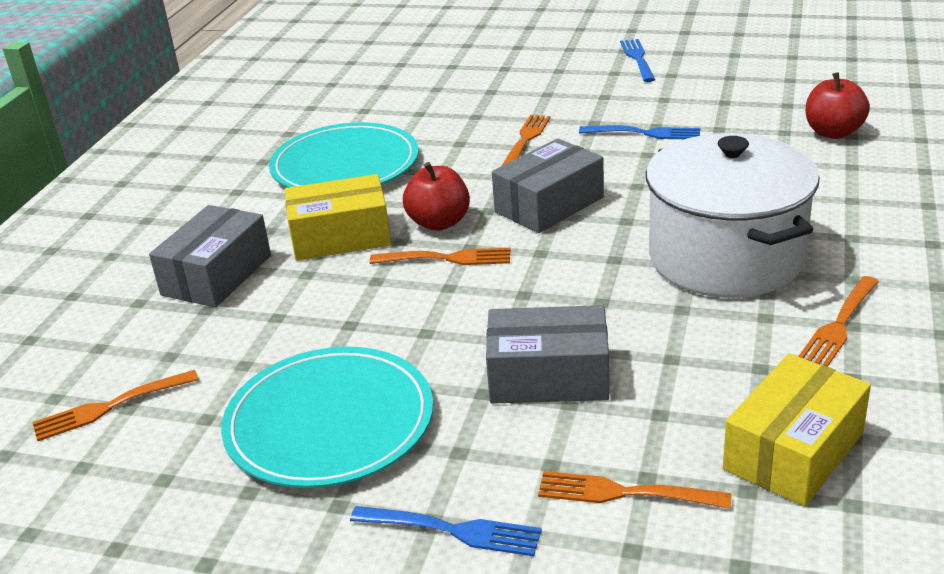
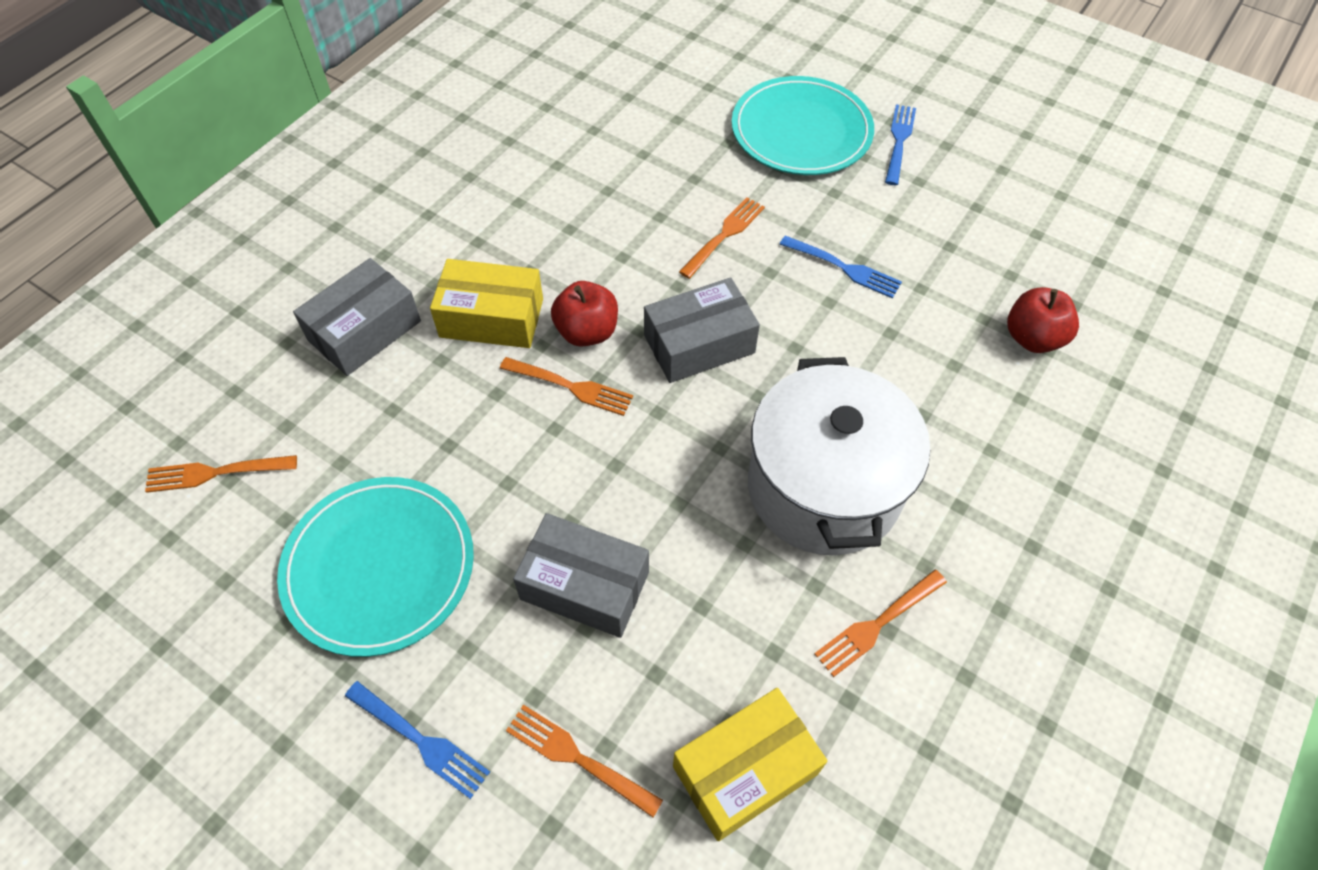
camera: 15 degrees right, 25 degrees up
(345, 165) = (540, 211): turquoise plate -> turquoise plate (801, 131)

